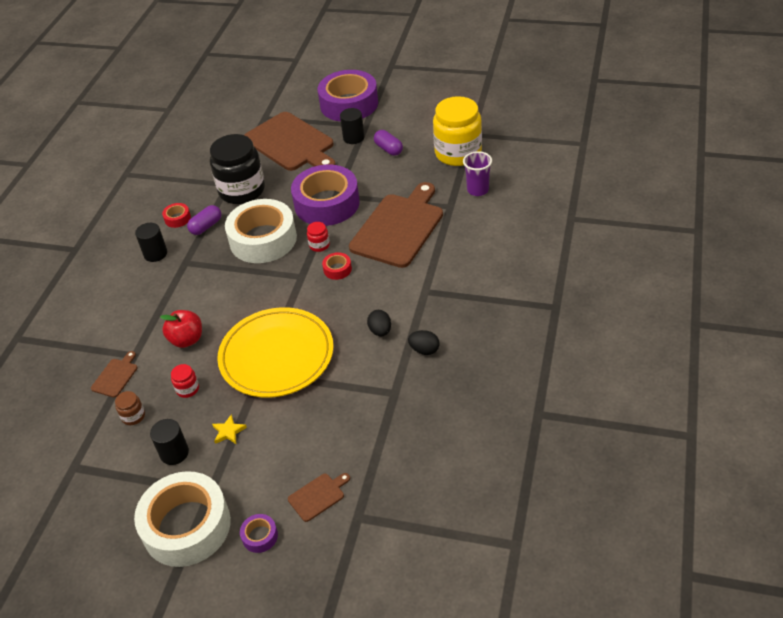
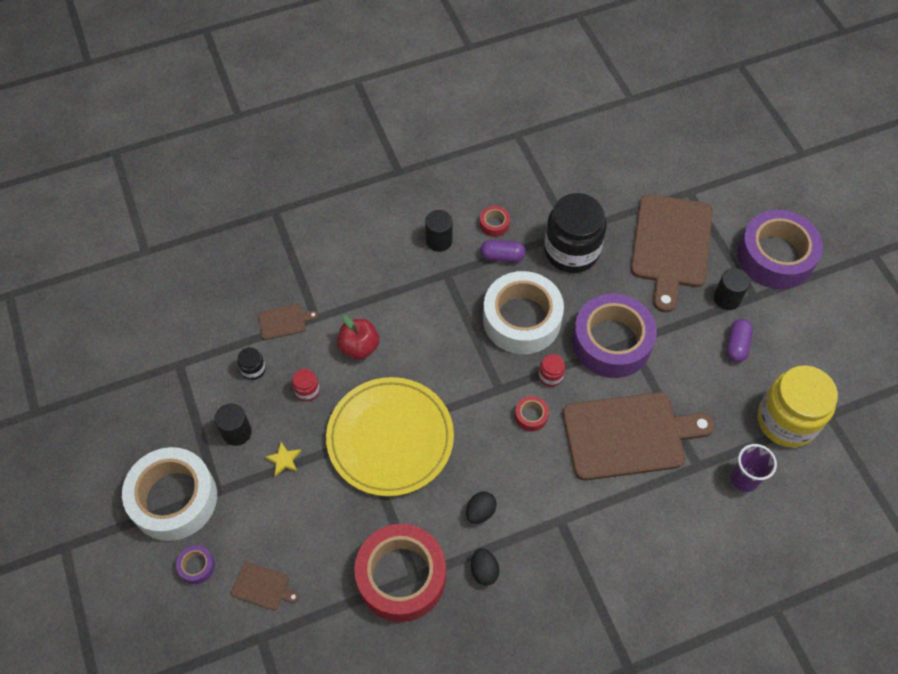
camera: 50 degrees right, 15 degrees up
(133, 416) = (253, 369): brown jar -> black jar
(387, 400) = (401, 576): none -> red tape

